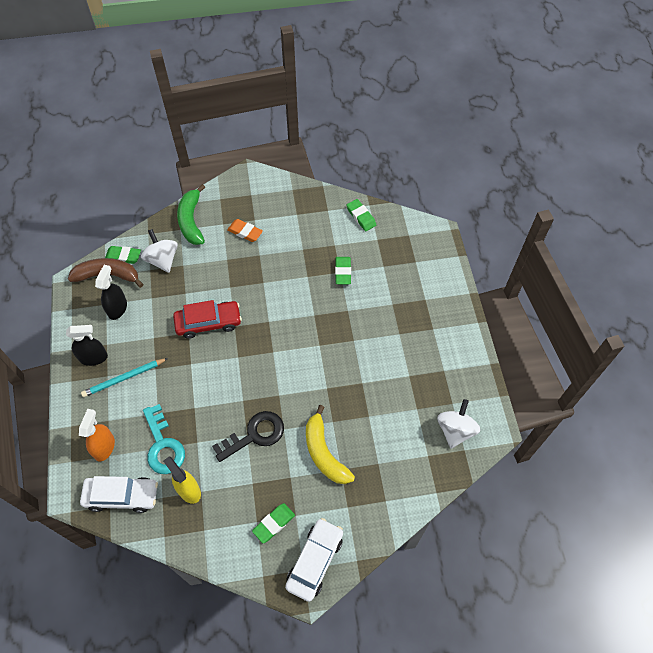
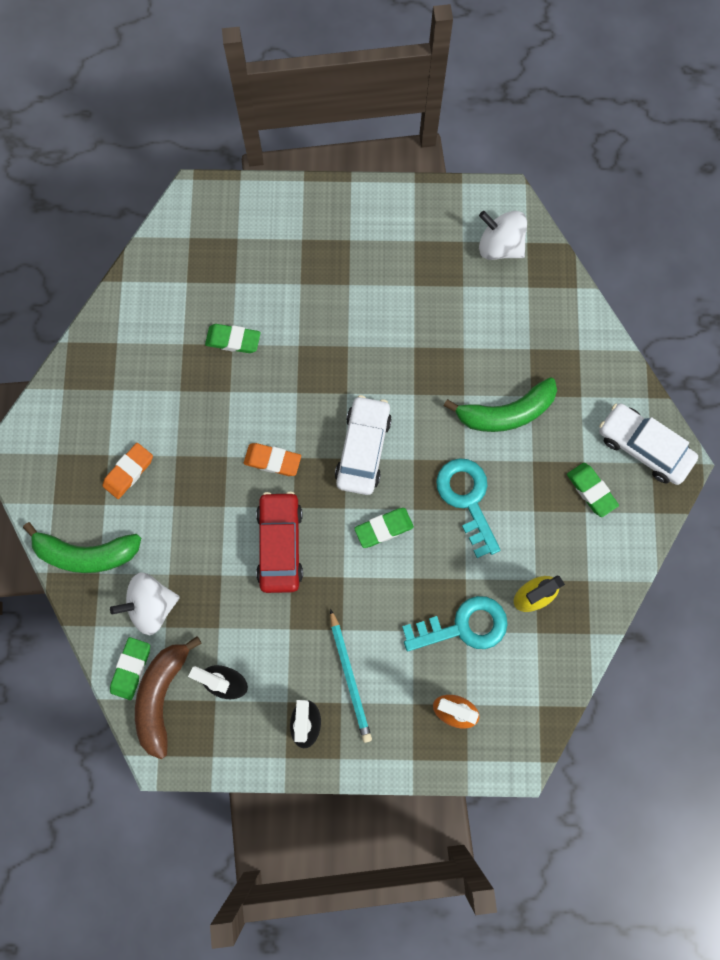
camera: 80 degrees left, 15 degrees up
(122, 496) = (528, 688): white car -> white car (363, 449)
(255, 435) = (467, 499): black key -> turquoise key
(264, 309) = (272, 460): none -> orange eraser
(324, 453) = (506, 413): yellow banana -> green banana
(361, 217) = (141, 297): green eraser -> green eraser (384, 528)

